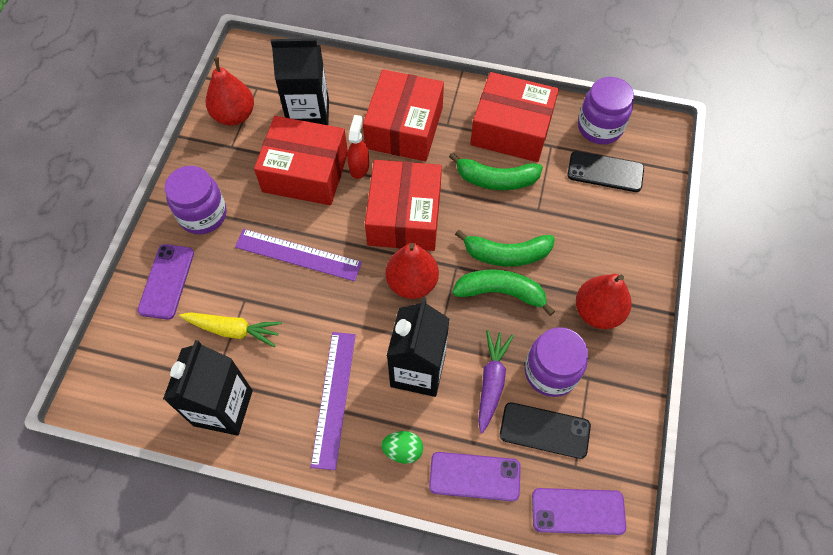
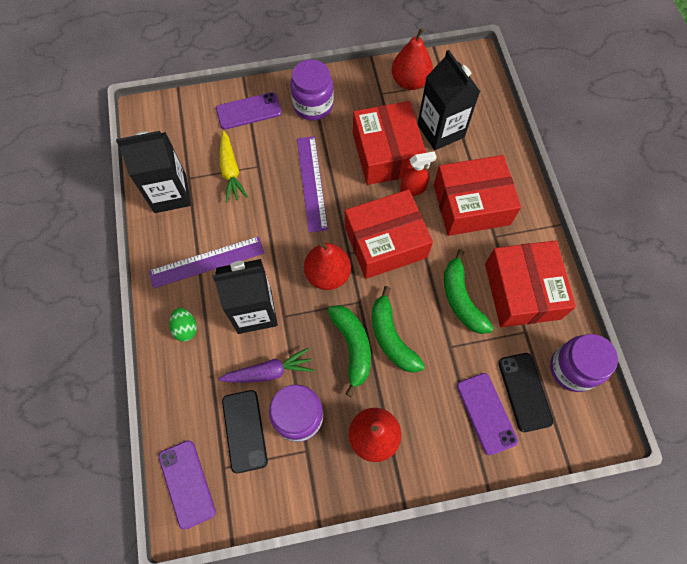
camera: 65 degrees right, 5 degrees up
(474, 476) = (185, 390): purple phone -> purple phone (486, 413)

